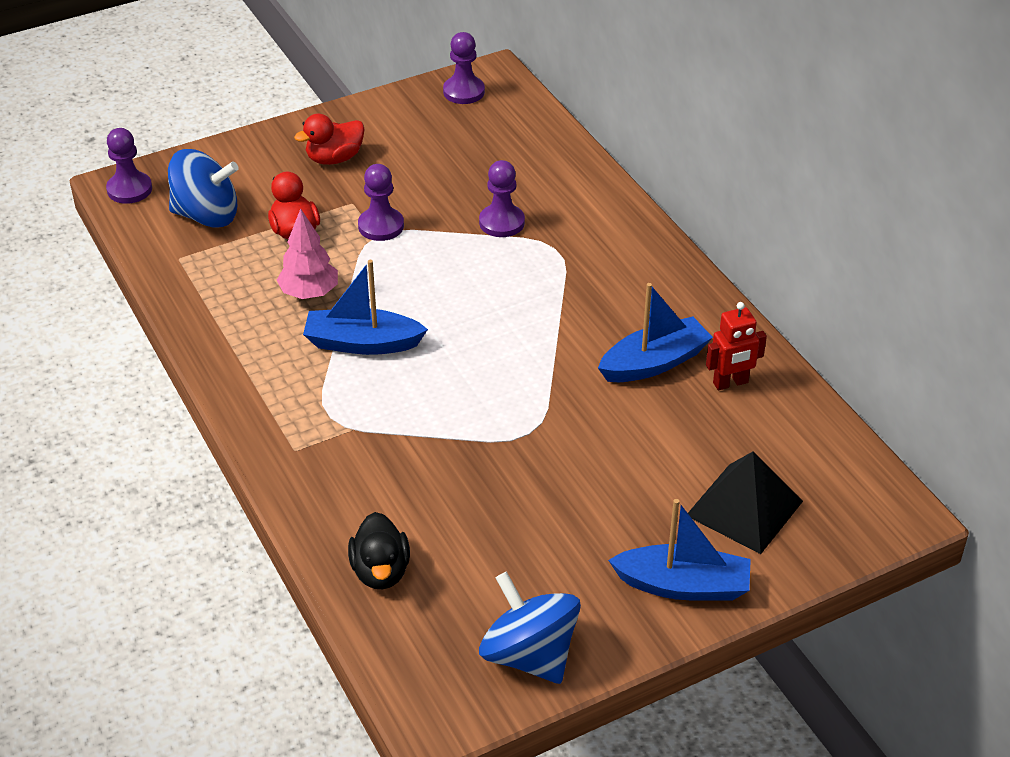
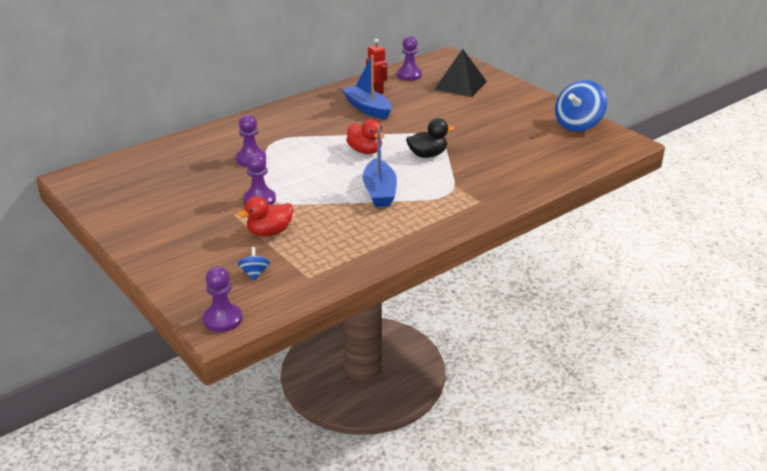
camera: 100 degrees left, 10 degrees down
(207, 215) = (254, 273): blue spinning top -> blue spinning top, size x0.46
(309, 293) = (336, 217): pink tree -> none
(334, 158) = (179, 228): red duck -> red duck (365, 151)
(380, 571) = (553, 165): black duck -> black duck (427, 155)
(464, 92) = (95, 186): purple pawn -> purple pawn (409, 75)
(683, 585) = (515, 95): blue boat -> none

